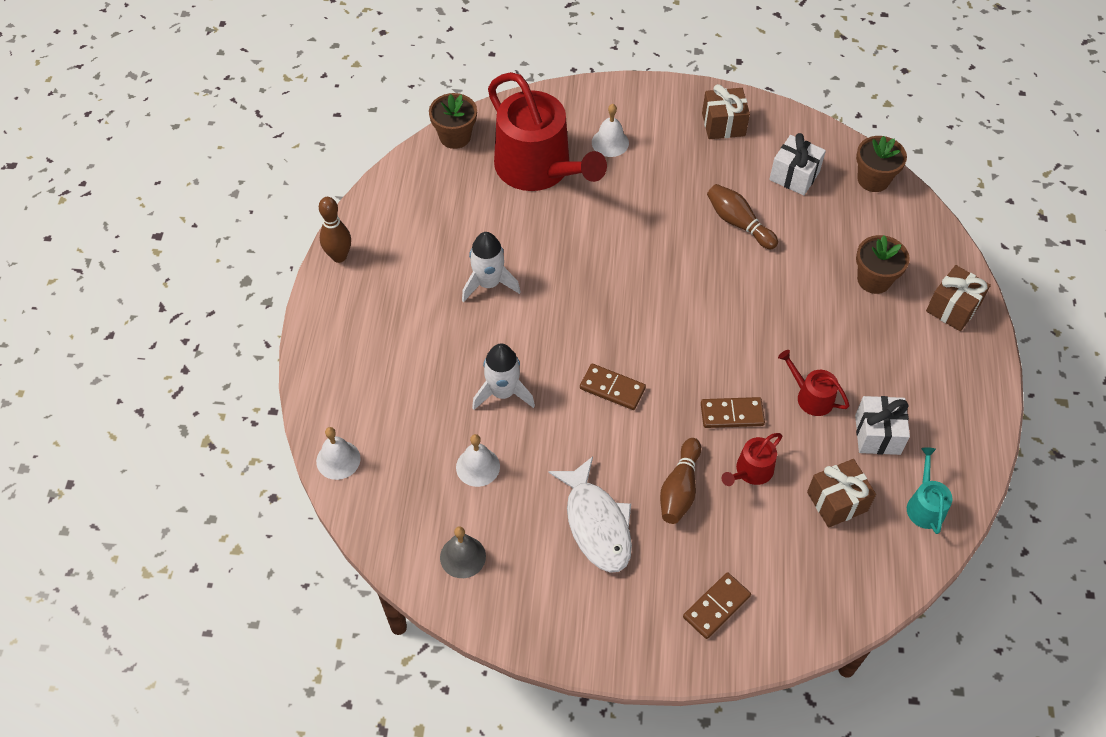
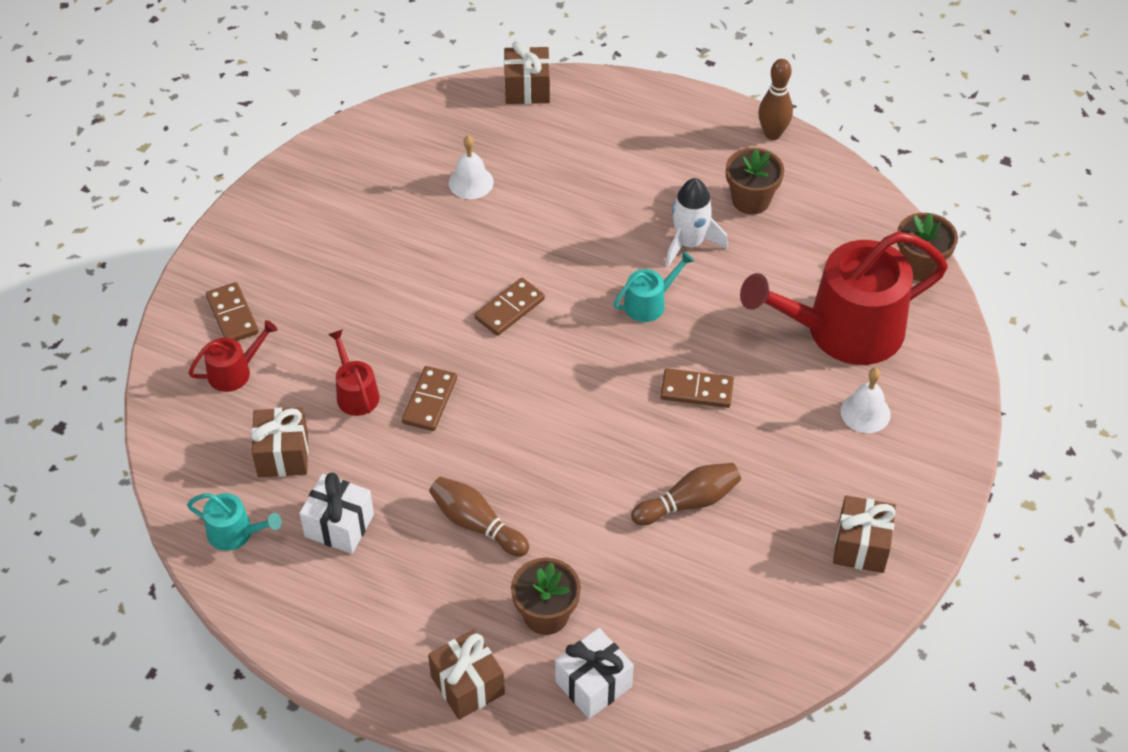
camera: 110 degrees right, 5 degrees down
(338, 460) = (527, 89): white bell -> brown gift
(462, 556) = (384, 150): grey bell -> none
(503, 392) = (546, 221): white rocket -> none
(564, 294) = (649, 303): none -> turquoise watering can
(596, 524) = (364, 252): white fish -> none
(637, 242) = (696, 390): none -> brown domino
(679, 489) = (367, 327): brown bowling pin -> brown bowling pin (476, 524)
(794, 176) = (745, 594): white gift -> white gift (593, 684)
(811, 397) = (416, 481): red watering can -> red watering can (234, 372)
(873, 179) = (707, 686): brown flower pot -> brown flower pot (751, 200)

